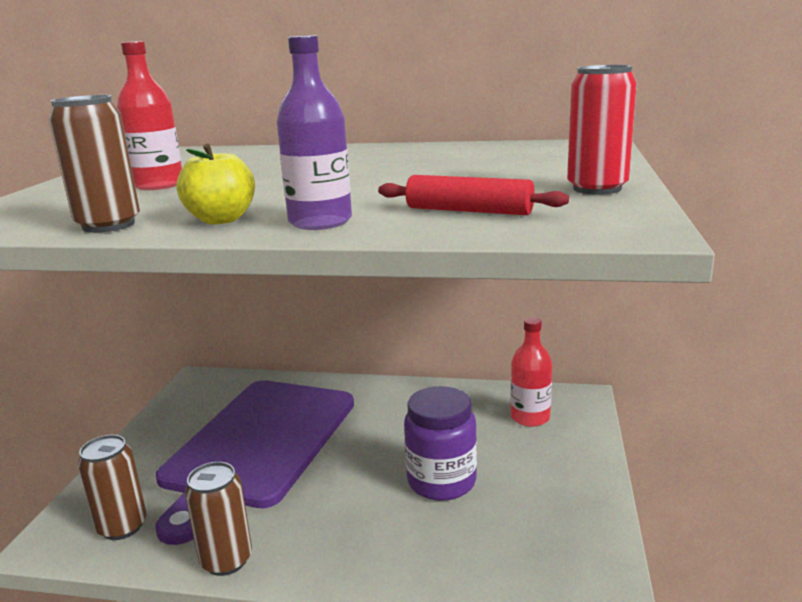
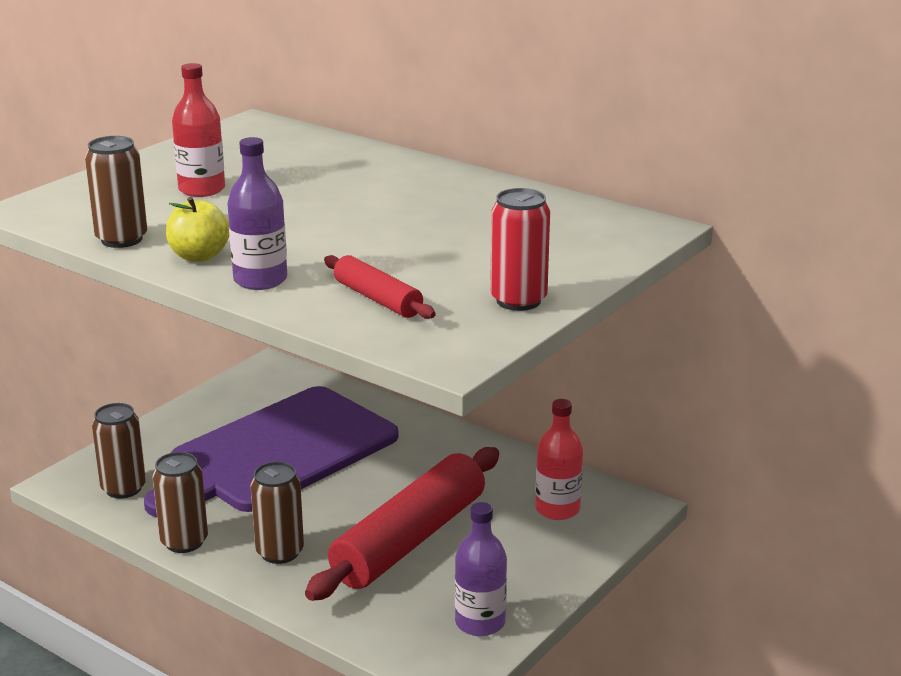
camera: 25 degrees right, 5 degrees up
(333, 535) = (280, 552): none -> brown can
(441, 481) = (410, 540): purple jar -> red rolling pin
(574, 535) = (480, 622): none -> purple bottle

